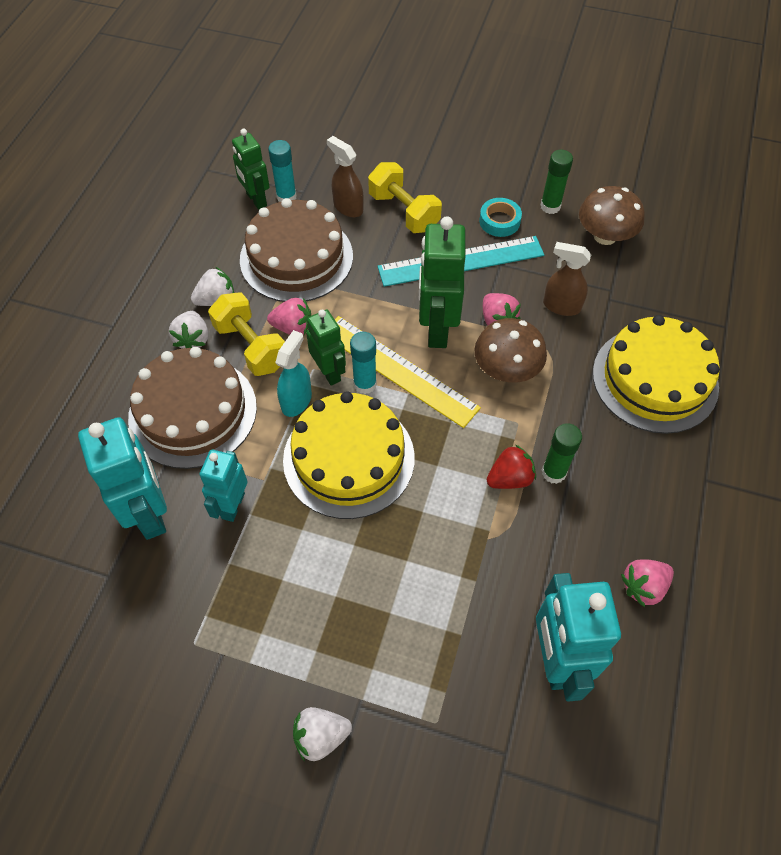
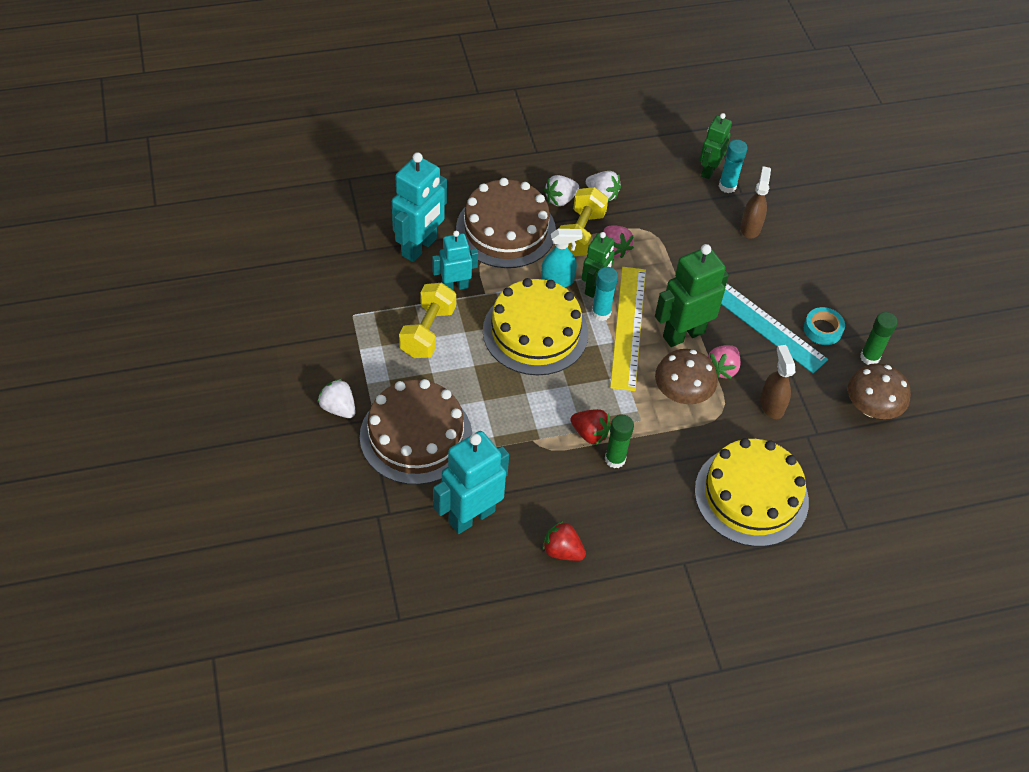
camera: 55 degrees right, 5 degrees down
(296, 258) = (676, 220): brown cake -> brown cake (416, 436)
(404, 212) = (777, 264): yellow dumbbell -> yellow dumbbell (428, 332)
(643, 586) = (562, 551): pink strawberry -> red strawberry

